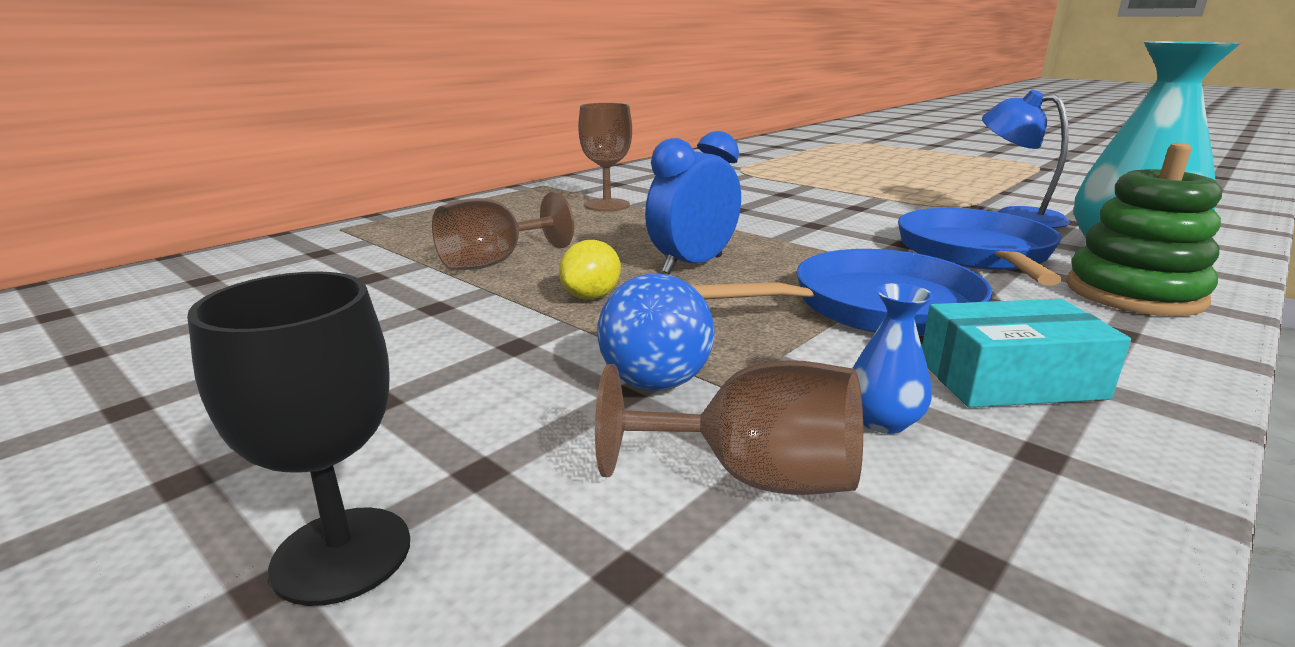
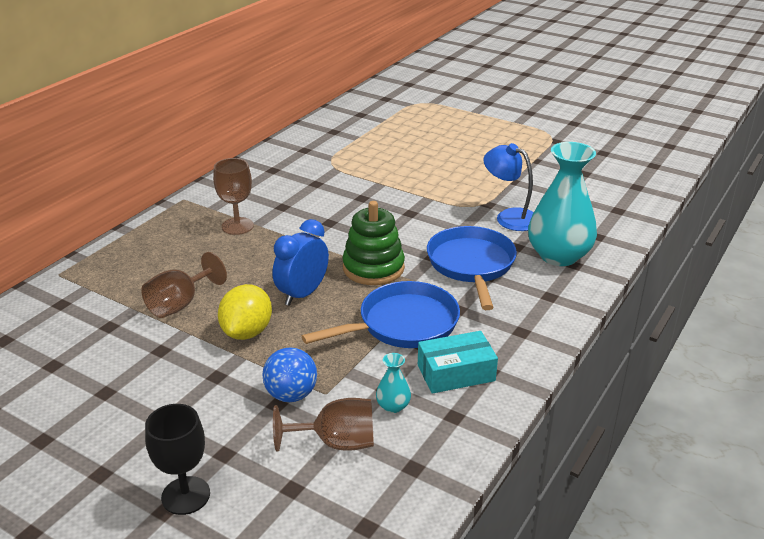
camera: 10 degrees left, 10 degrees up
(591, 297) = (247, 332): yellow lemon -> yellow lemon, size x1.56
(882, 421) = (393, 406): blue vase -> turquoise vase
(1134, 293) = (543, 297): green stacking toy -> green stacking toy (373, 268)

